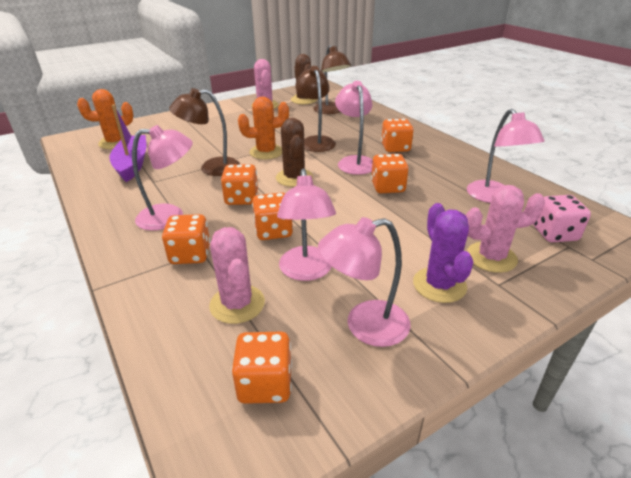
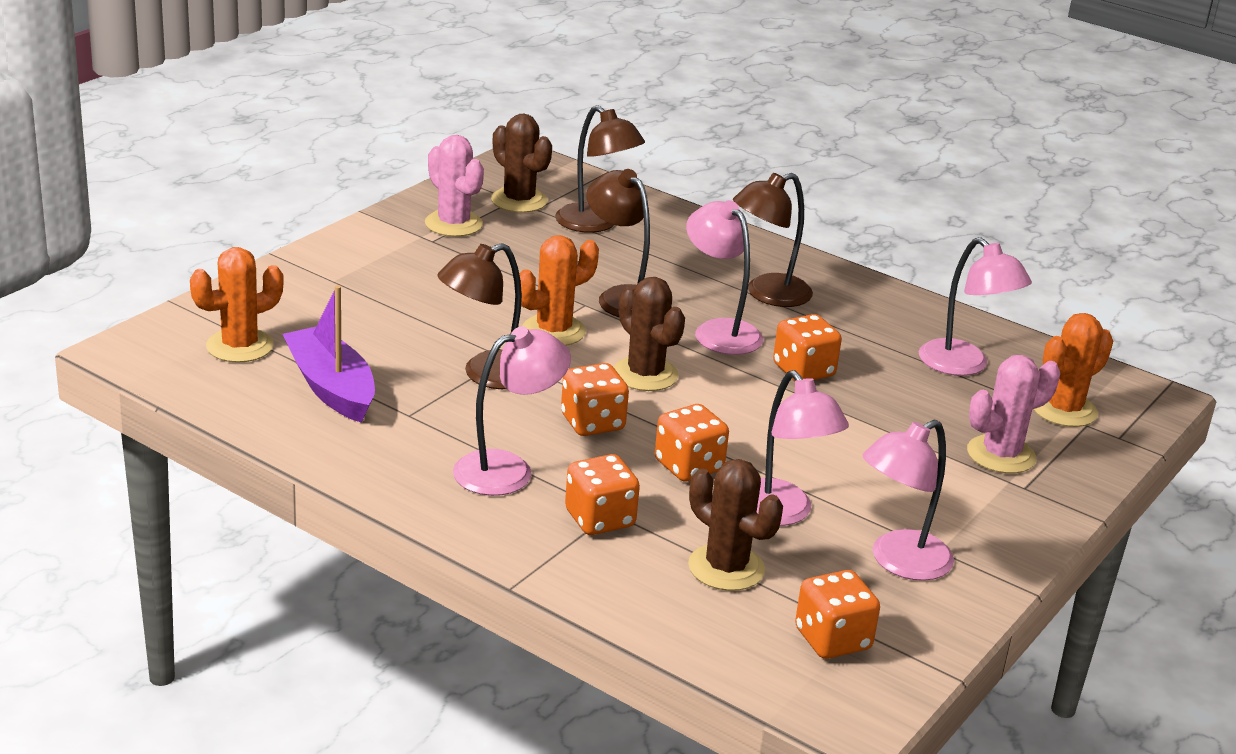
camera: 25 degrees left, 5 degrees down
(237, 304) = (726, 568): pink cactus -> brown cactus
(395, 148) = (767, 294): orange dice -> brown lamp
(439, 285) = (957, 500): purple cactus -> none
(554, 234) = (1064, 410): pink dice -> orange cactus

